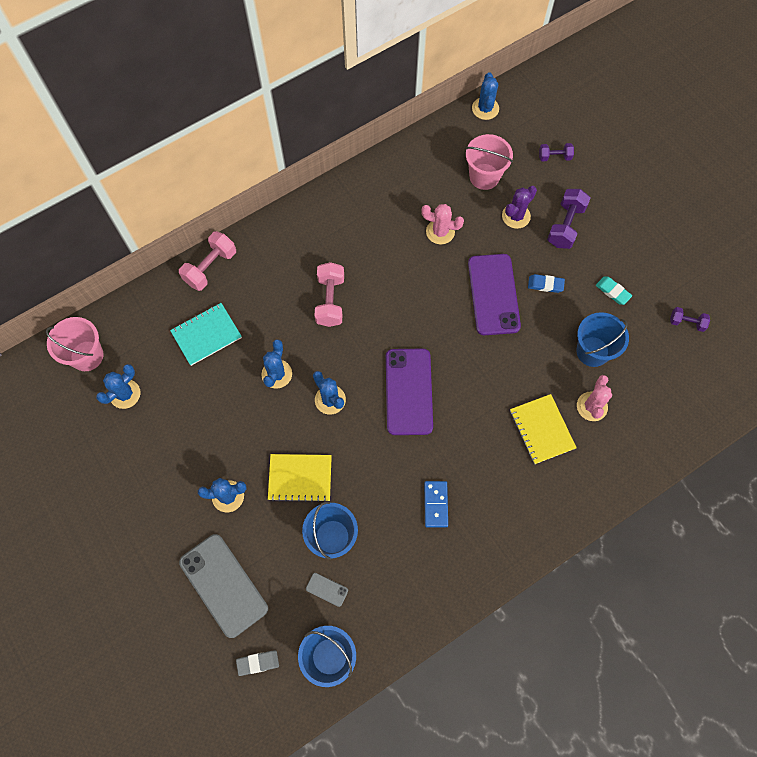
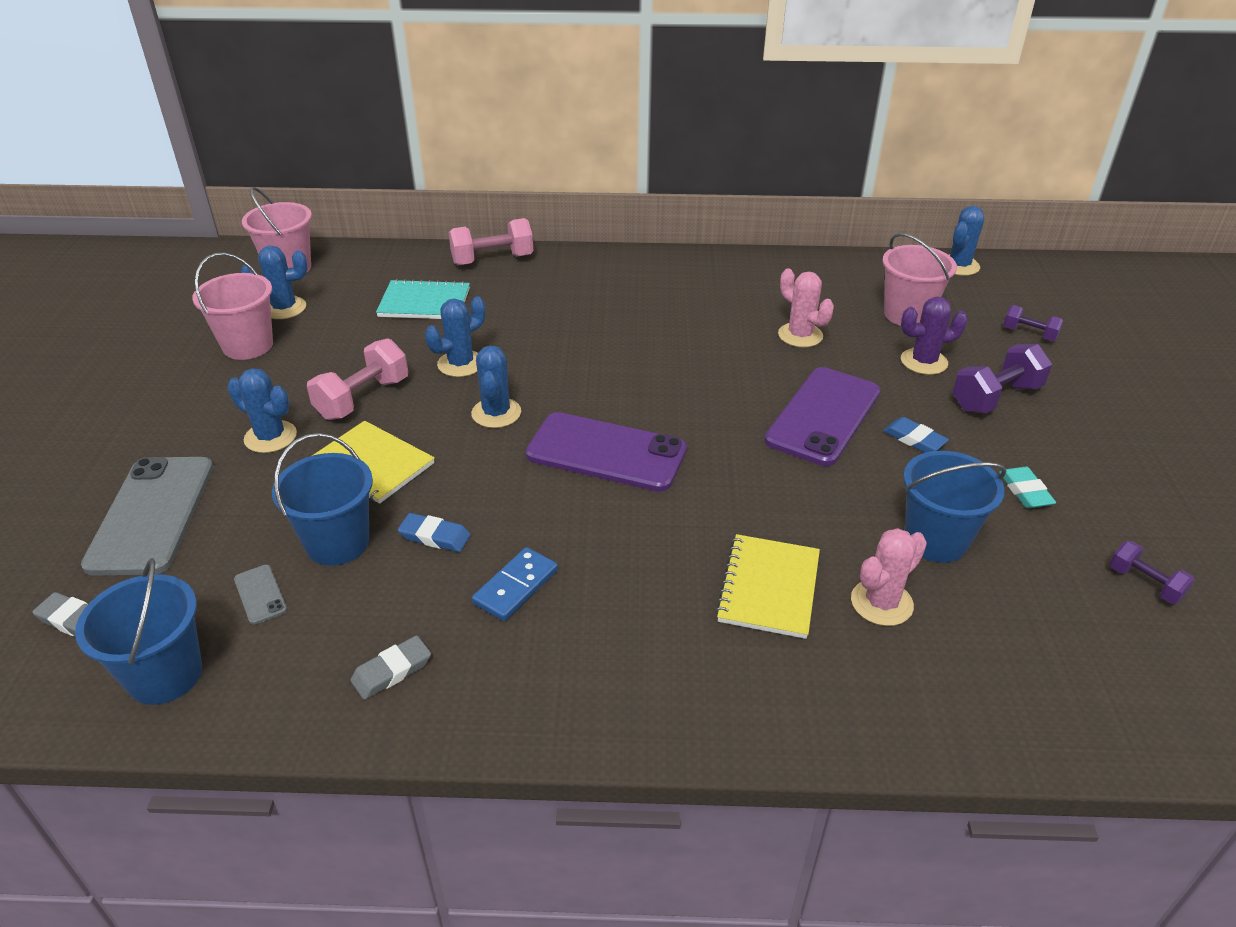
camera: 35 degrees right, 30 degrees down
(138, 439) = (248, 345): none -> pink bucket
(330, 301) = (596, 334): pink dumbbell -> pink dumbbell (363, 398)
(374, 501) = (435, 536): none -> blue eraser
(408, 391) = (606, 452): purple phone -> purple phone turned 75 degrees clockwise
(423, 584) = (392, 671): none -> grey eraser

